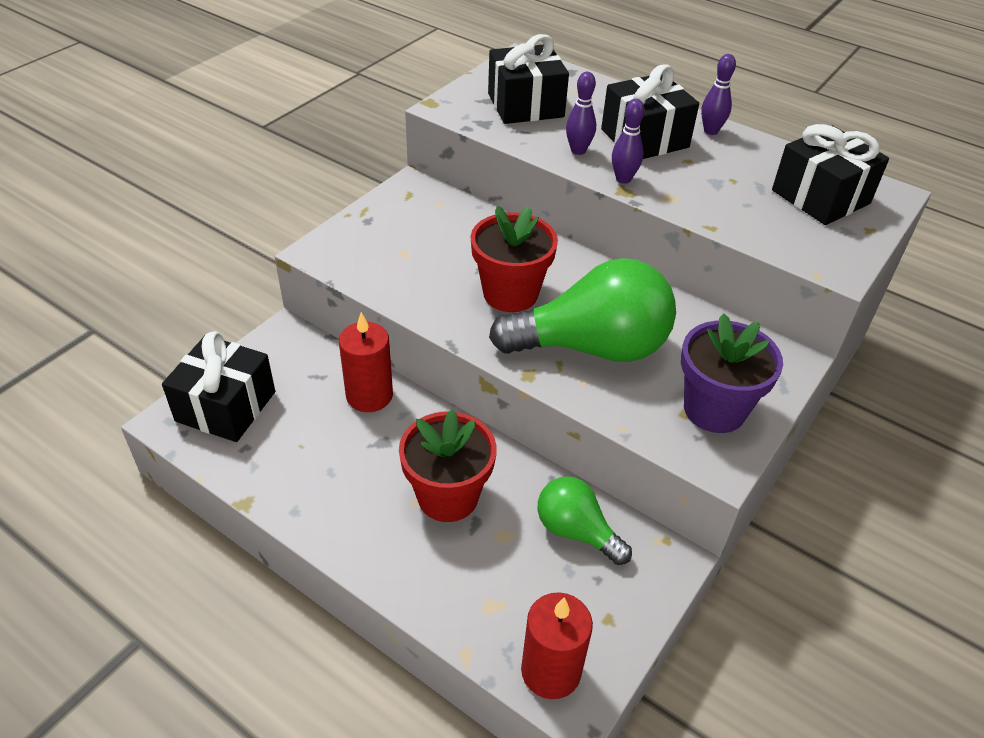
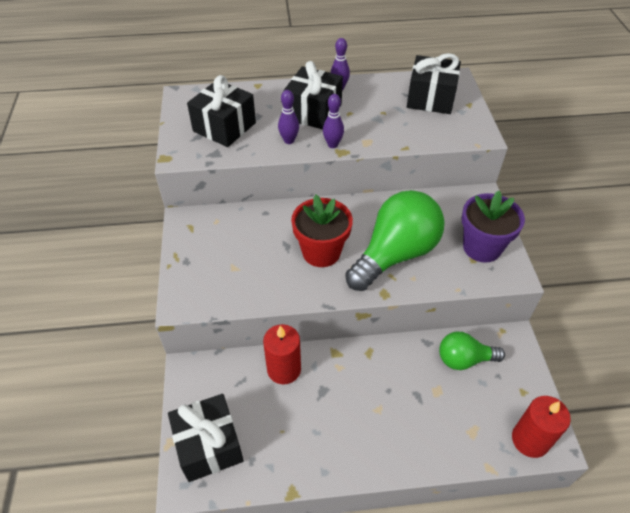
camera: 40 degrees left, 5 degrees up
(448, 496) = (389, 393): red flower pot -> none

